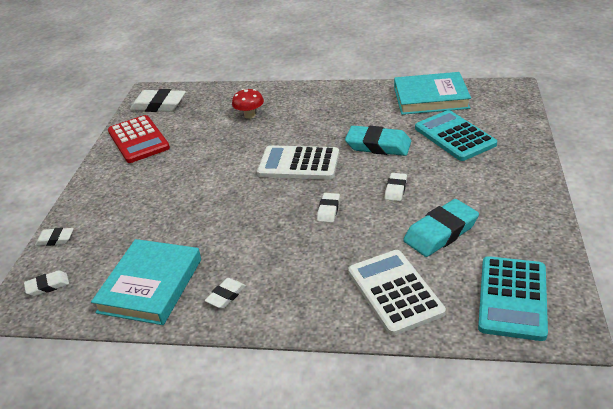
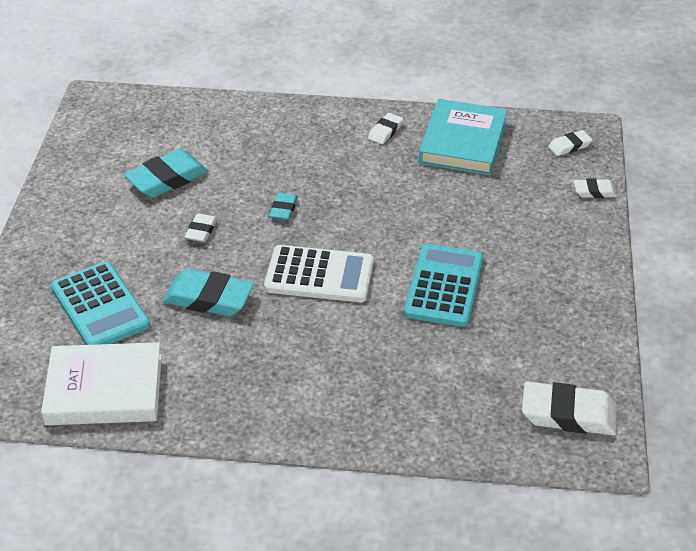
camera: 175 degrees right, 5 degrees up
(138, 140) = (567, 335): red calculator -> none
(249, 115) = (401, 375): red mushroom -> none
(328, 210) = (283, 209): white eraser -> turquoise eraser
(394, 292) = (228, 129): white calculator -> none
(430, 98) = (104, 390): turquoise book -> white book
(512, 298) = (126, 120): turquoise calculator -> turquoise calculator (444, 286)

